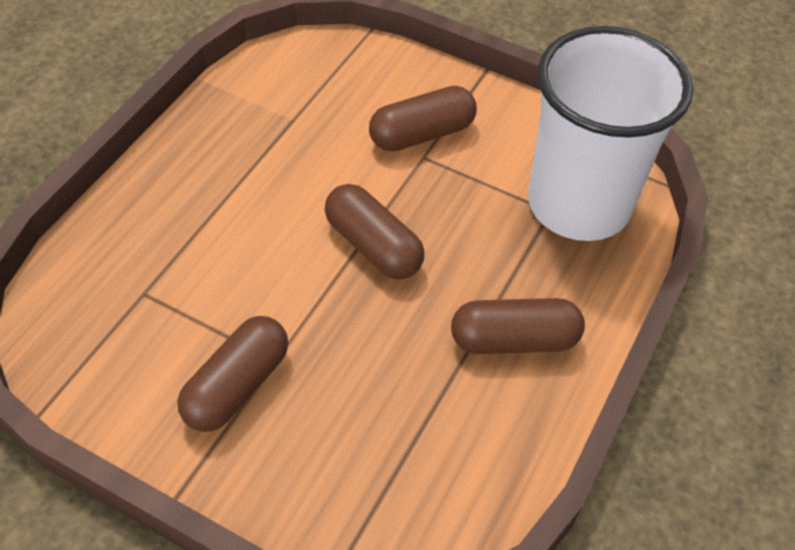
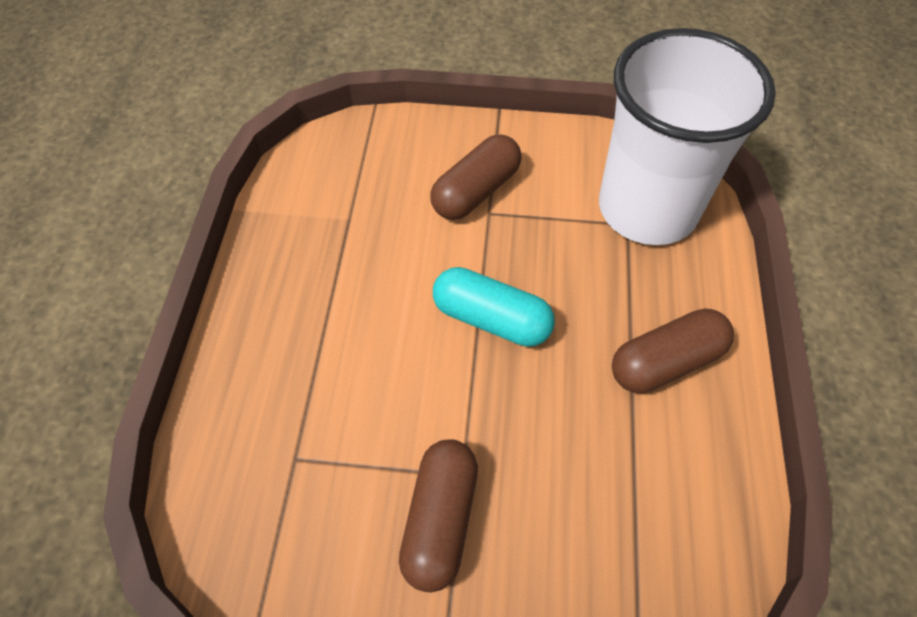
camera: 20 degrees left, 5 degrees up
(373, 246) = (491, 319): brown capsule -> turquoise capsule

